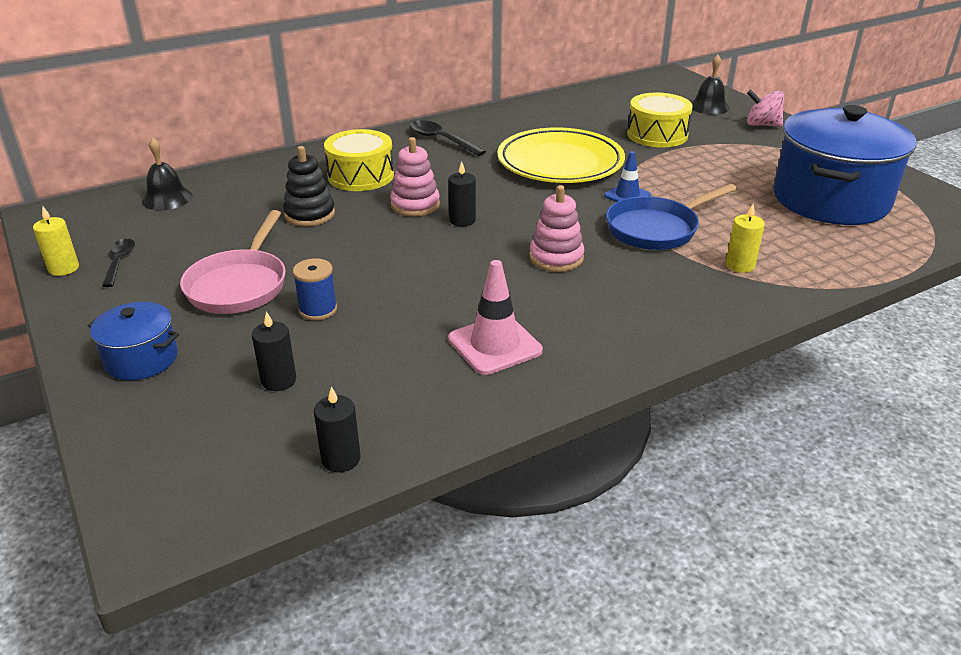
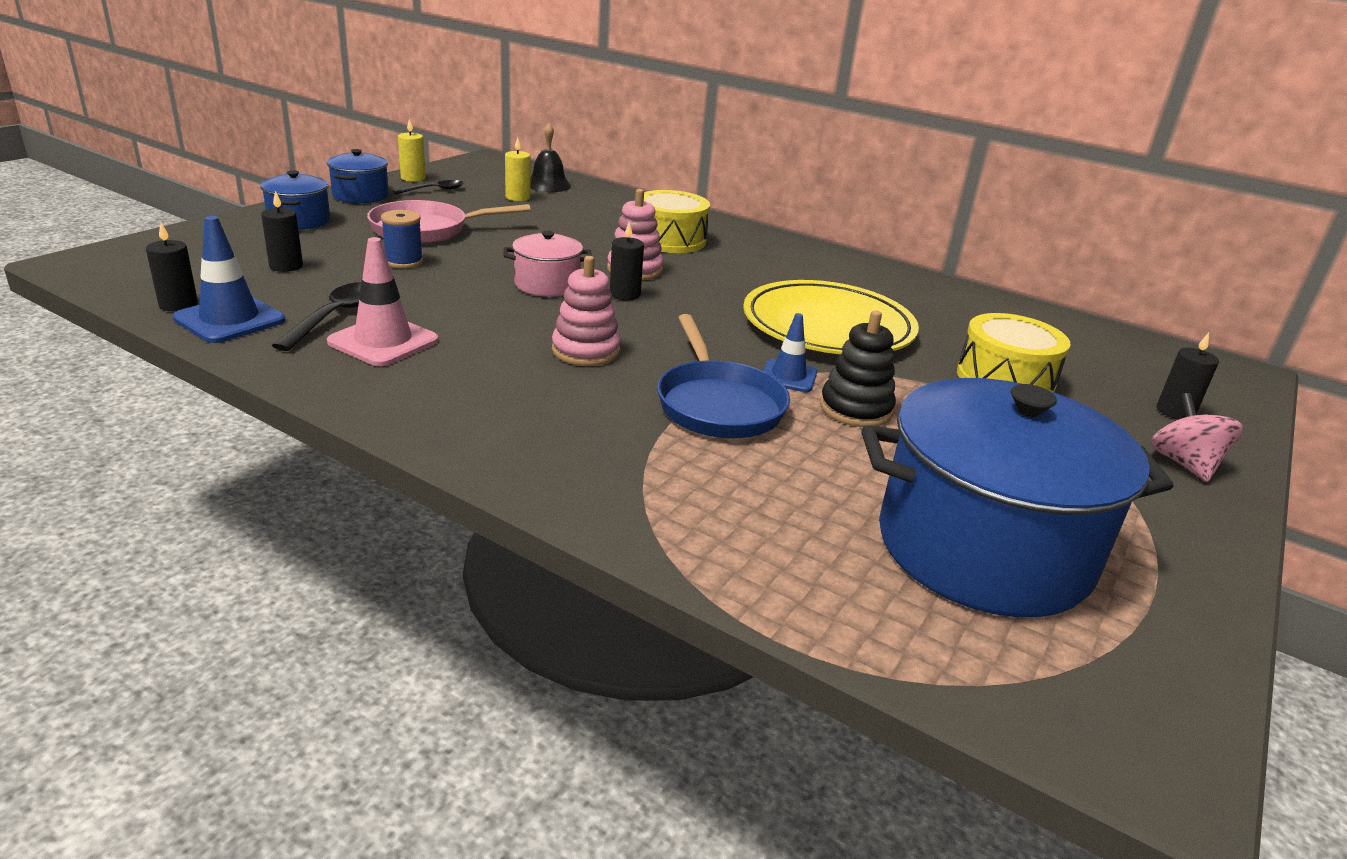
camera: 60 degrees right, 5 degrees down
(92, 309) = (360, 195): none -> blue pot
(309, 214) = (570, 233): black stacking toy -> black stacking toy (855, 409)
(400, 426) = (230, 319): none -> blue traffic cone
(421, 248) = (547, 285): none -> pink pot
(441, 140) = (798, 261): black spoon -> black spoon (335, 317)
(656, 229) = (718, 404): blue pan -> blue pan turned 135 degrees counterclockwise
(709, 107) = (1175, 411): black bell -> black candle
(740, 265) = (672, 474): yellow candle -> yellow candle (518, 197)

